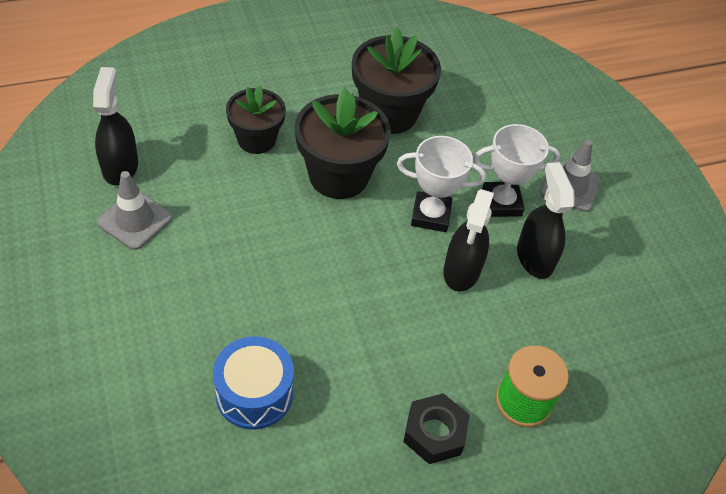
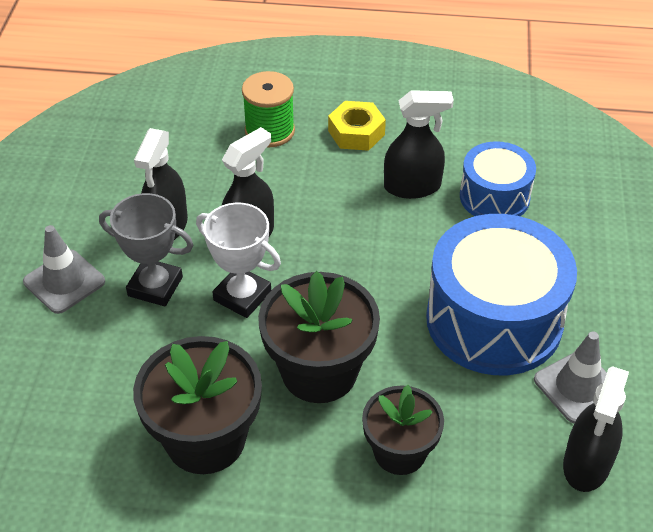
camera: 150 degrees left, 5 degrees down
(217, 256) = (494, 320): none -> blue drum
(342, 377) = (412, 187): none -> black spray bottle
(434, 433) = (356, 133): black nut -> yellow nut
(501, 203) = (155, 286): white trophy -> grey trophy

